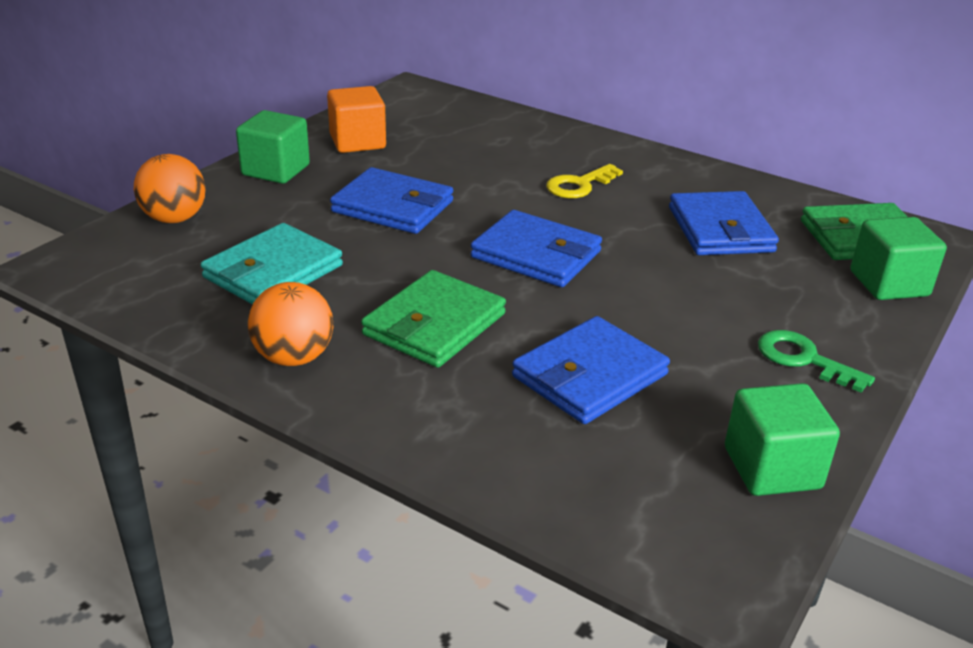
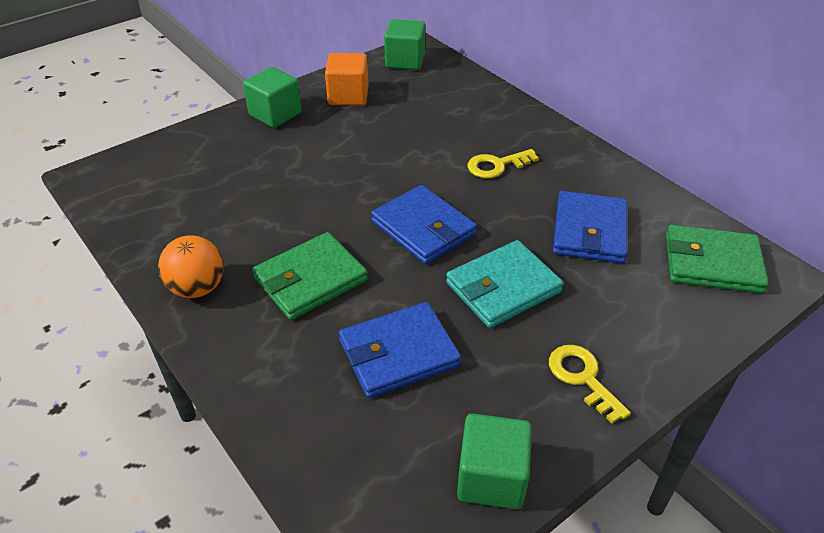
camera: 20 degrees right, 10 degrees up
(175, 219) = (184, 147): orange ball -> none
(273, 271) = (224, 208): turquoise wallet -> turquoise wallet (503, 287)
(393, 207) = (340, 162): blue wallet -> none
(804, 359) = (583, 378): green key -> yellow key
(889, 284) = (707, 317): green cube -> green cube (405, 61)

